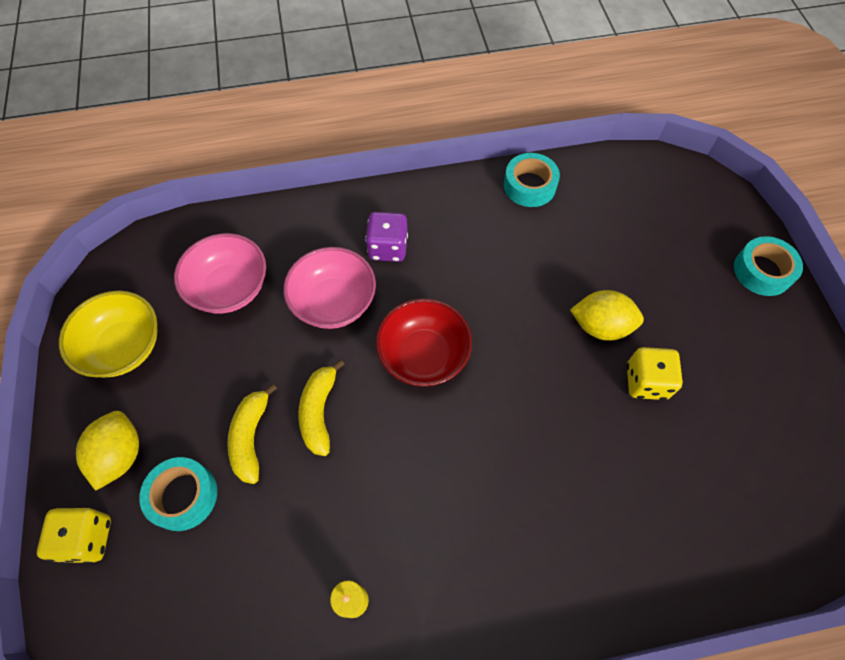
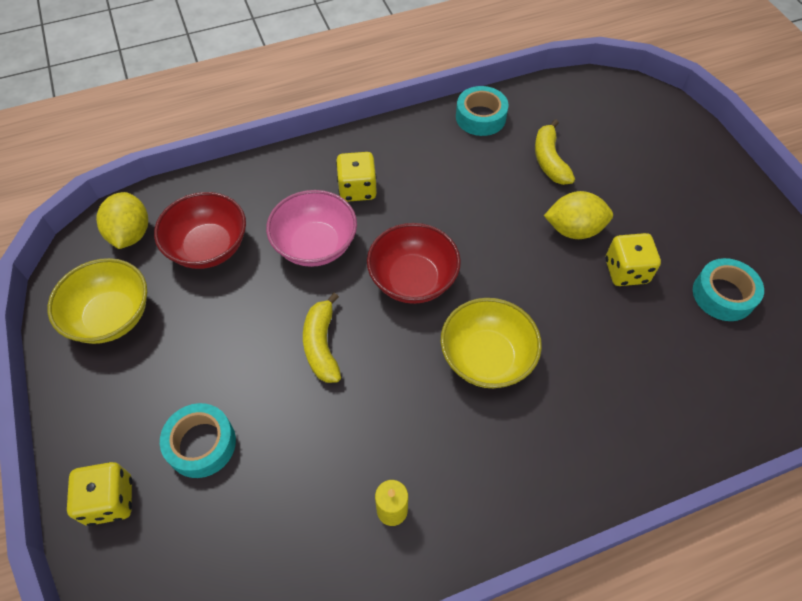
camera: 10 degrees left, 5 degrees down
(120, 455) = (128, 417): yellow lemon -> yellow lemon (131, 234)
(230, 288) = (208, 247): pink bowl -> red bowl
(251, 437) = (258, 379): yellow banana -> yellow banana (549, 160)
(388, 248) = (357, 189): purple dice -> yellow dice
(480, 453) = (486, 358): none -> yellow bowl
(762, 271) = (708, 162): turquoise tape -> turquoise tape (723, 295)

